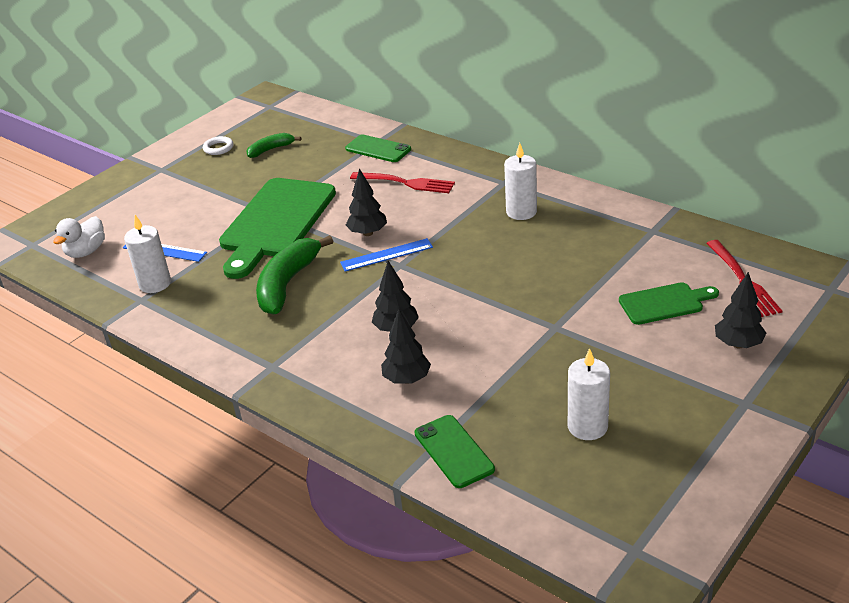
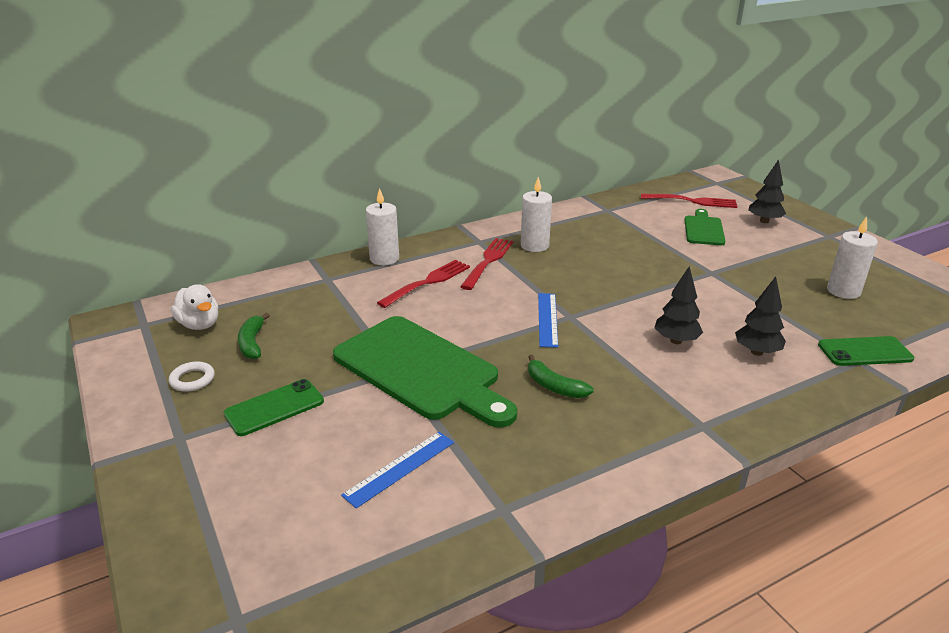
camera: 70 degrees left, 5 degrees down
(86, 252) = (328, 551): white duck -> white duck (199, 324)
(155, 284) = (475, 489): white candle -> white candle (384, 259)
(287, 284) = (554, 386): green banana -> green banana, size x0.55
(368, 233) = (499, 321): black tree -> none
(378, 149) = (343, 282): green phone -> green phone (274, 408)
(467, 198) = (488, 261): none -> red fork

